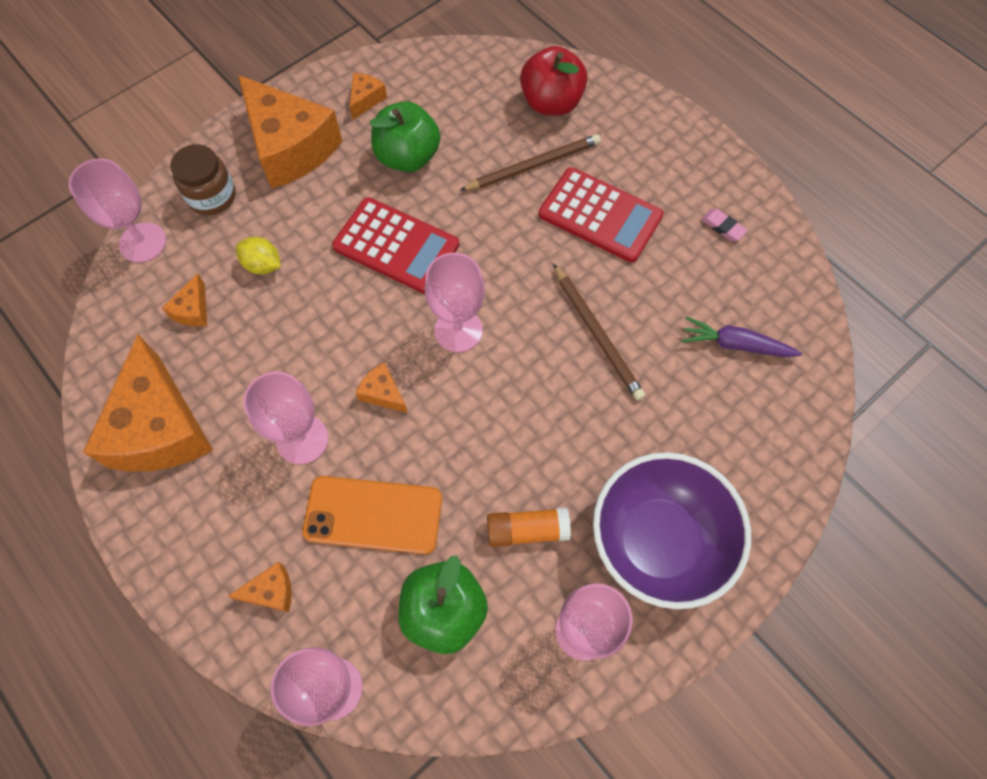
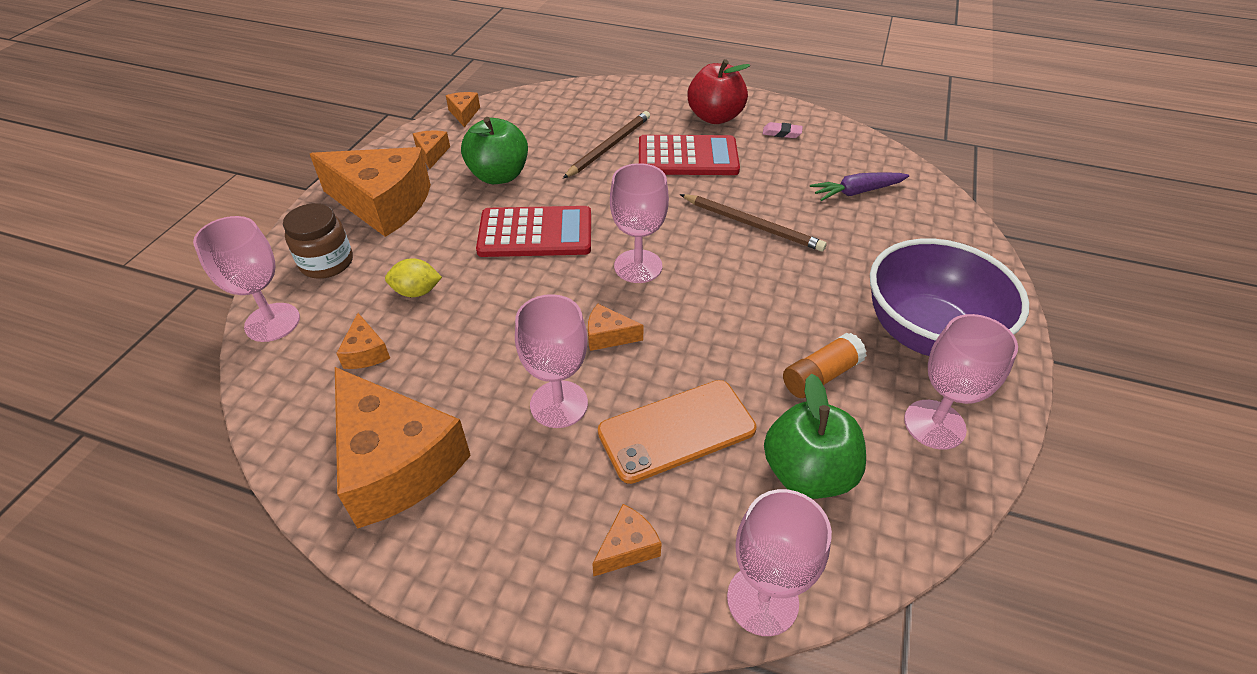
camera: 30 degrees left, 20 degrees down
(425, 56) = (464, 114): none -> orange cheese
(551, 103) = (591, 109): red apple -> red apple (715, 117)

